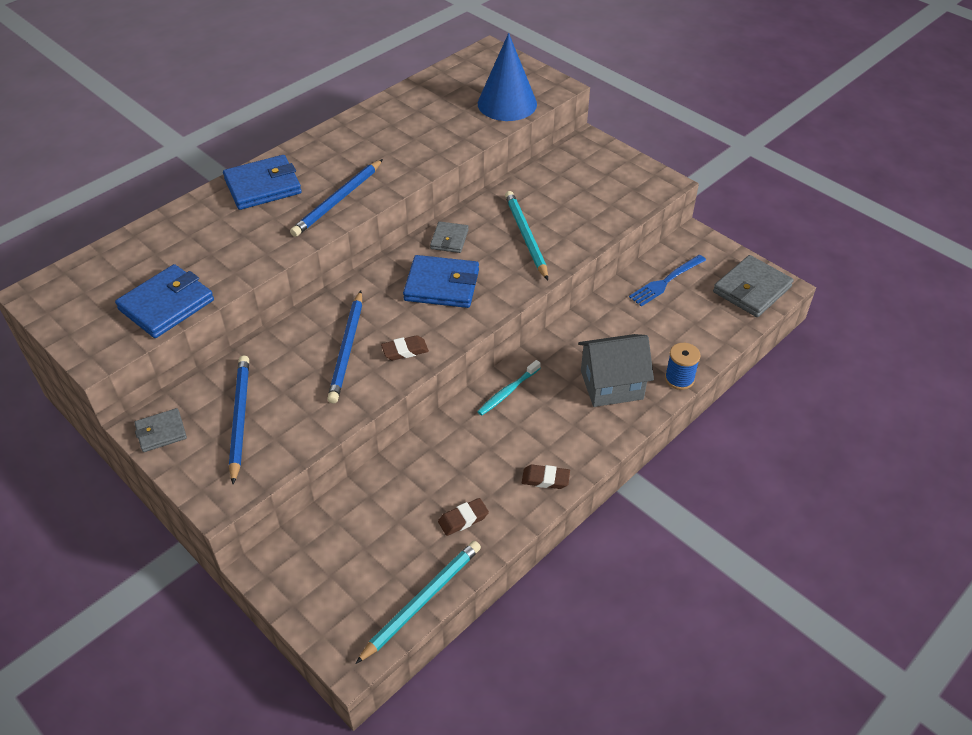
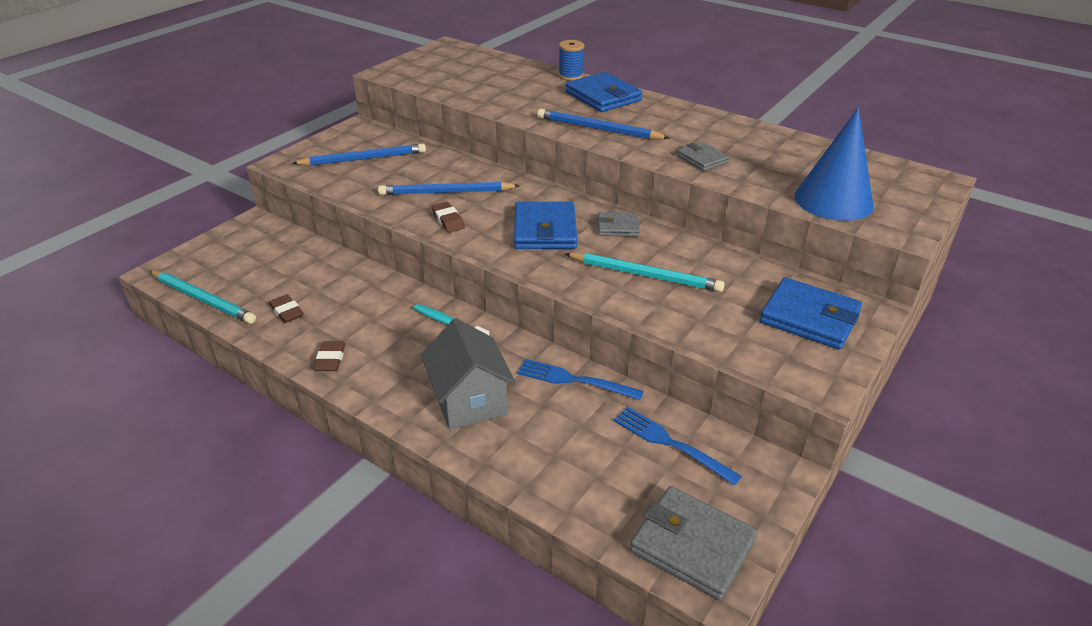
camera: 80 degrees right, 10 degrees down
(161, 432) = (350, 133): grey wallet -> grey wallet (702, 159)
(166, 305) = (442, 84): blue wallet -> blue wallet (809, 318)
(525, 236) = (645, 275): turquoise pencil -> turquoise pencil turned 45 degrees clockwise
(595, 320) = (574, 380): none -> blue fork
(679, 379) = (488, 463): blue spool -> blue spool (570, 76)

